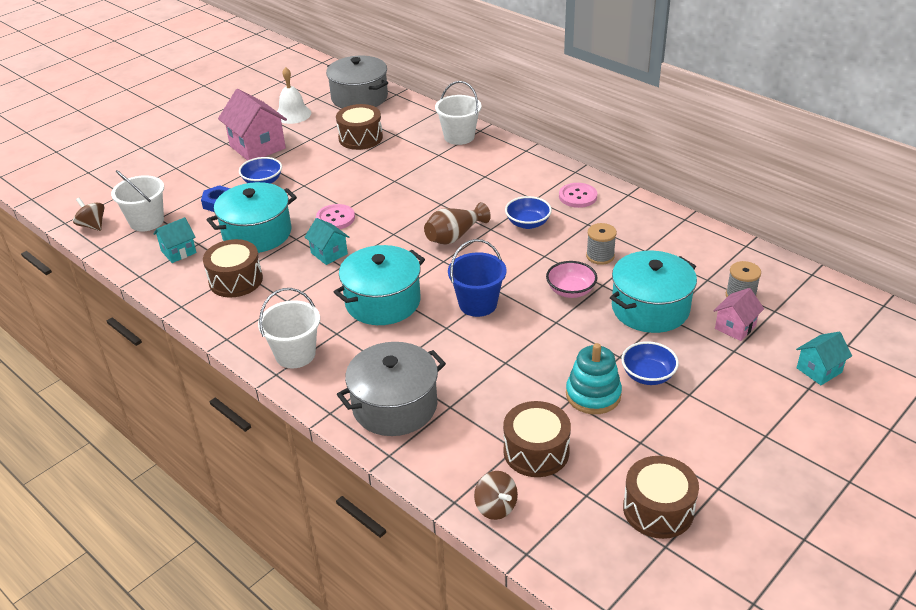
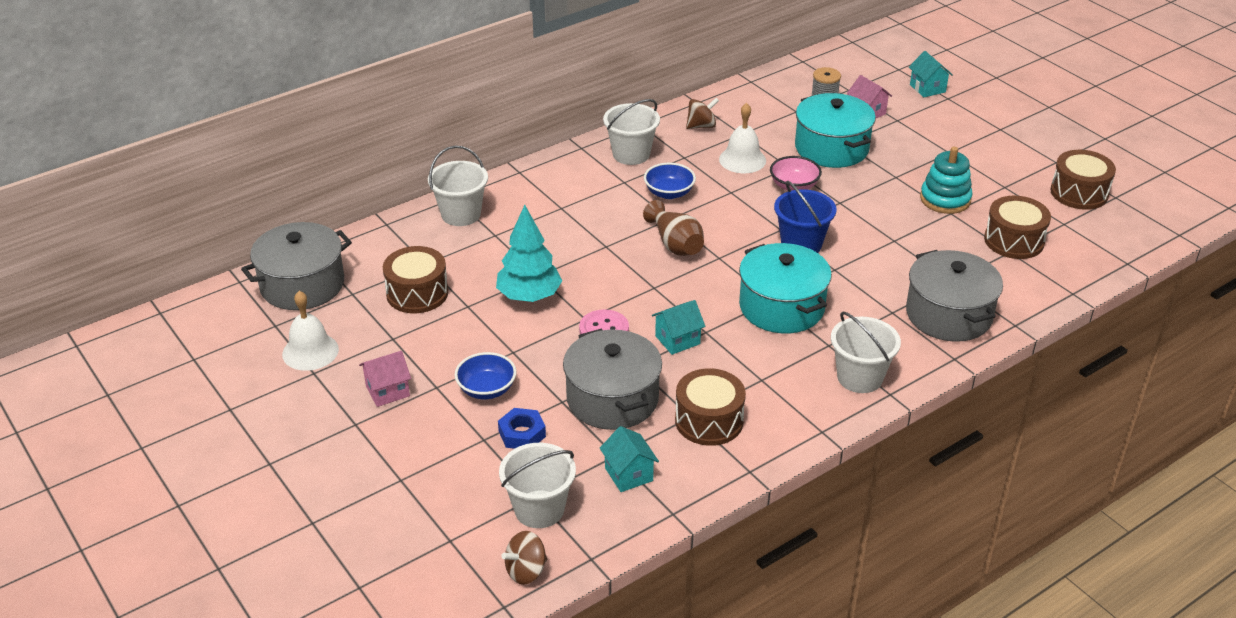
camera: 80 degrees left, 0 degrees up
(257, 147) = (387, 391): pink house -> pink house, size x0.56
(257, 234) = (612, 399): turquoise pot -> grey pot
(367, 181) = (529, 296): none -> turquoise tree
(496, 507) = (1078, 271): brown spinning top -> brown spinning top (701, 126)
(578, 196) = (631, 154): pink button -> white bucket
(600, 256) = (742, 160): grey spool -> white bell
(648, 375) = (923, 167): blue bowl -> none

